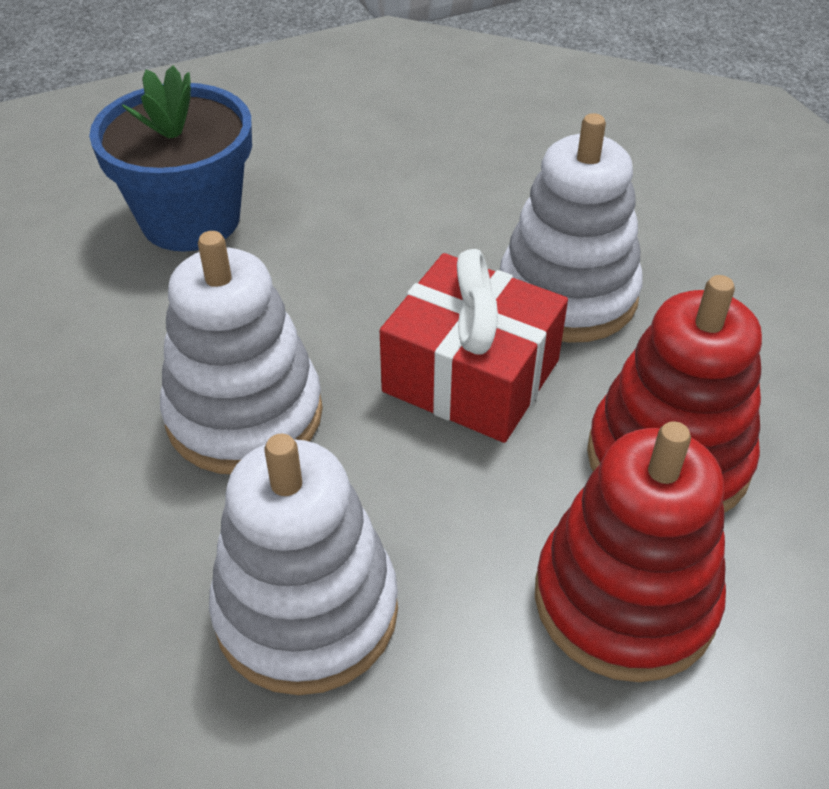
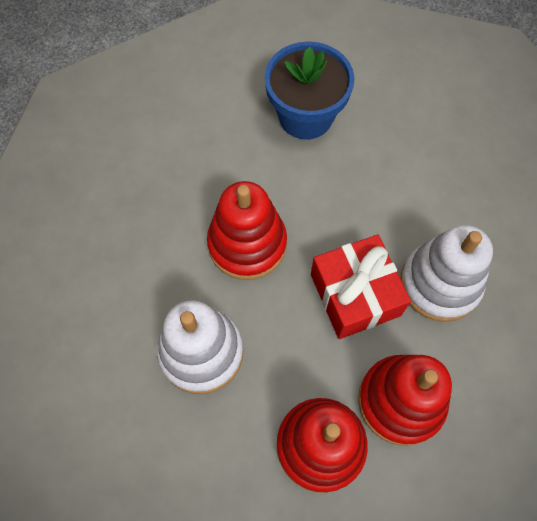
camera: 40 degrees right, 20 degrees up
(244, 414) = (247, 244): white stacking toy -> red stacking toy

